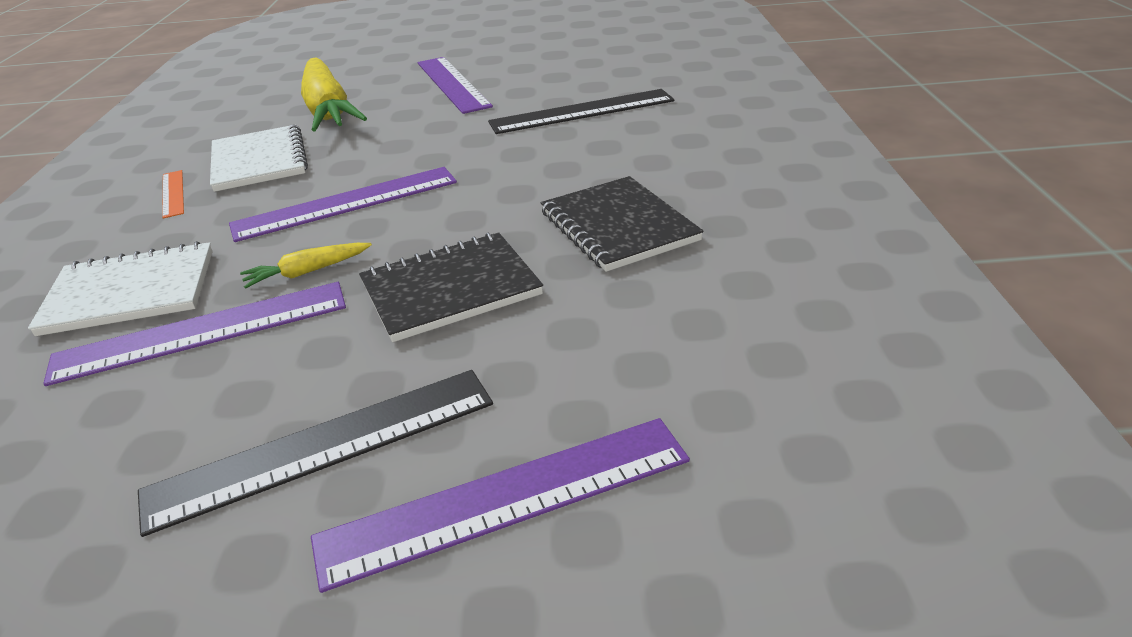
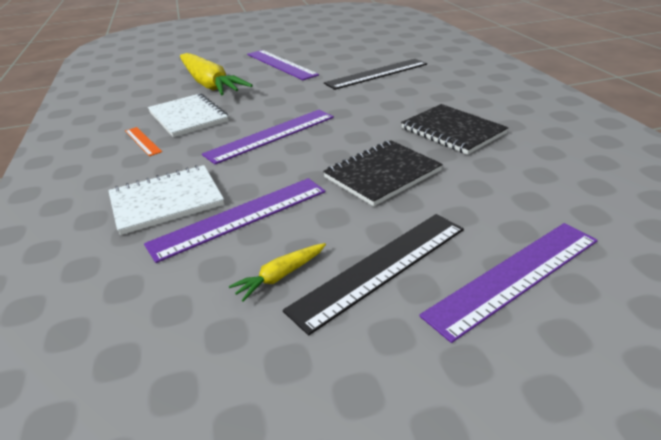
camera: 15 degrees left, 0 degrees up
(307, 272) = (281, 175): yellow carrot -> yellow carrot (281, 276)

